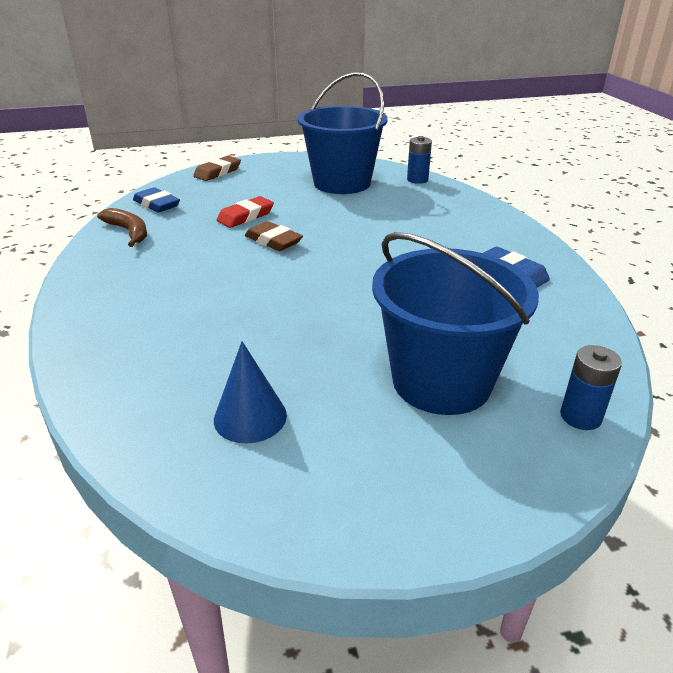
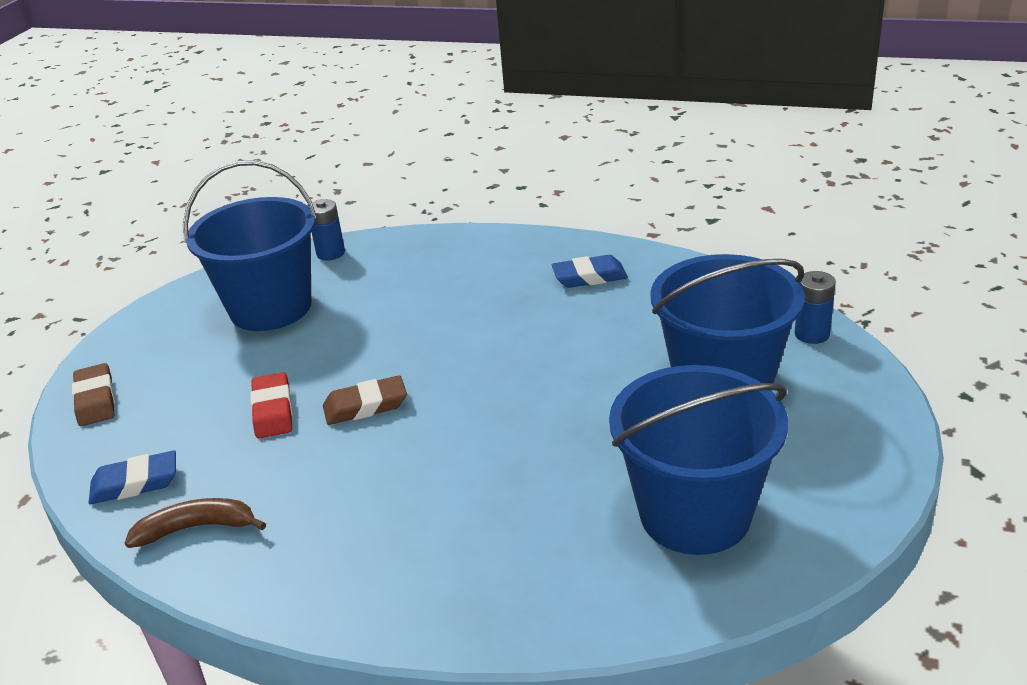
camera: 55 degrees left, 0 degrees up
(250, 417) = (695, 514): blue cone -> blue bucket

